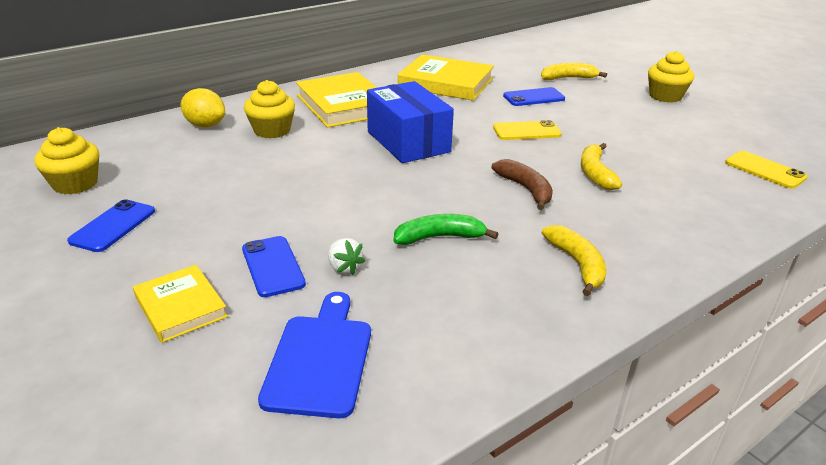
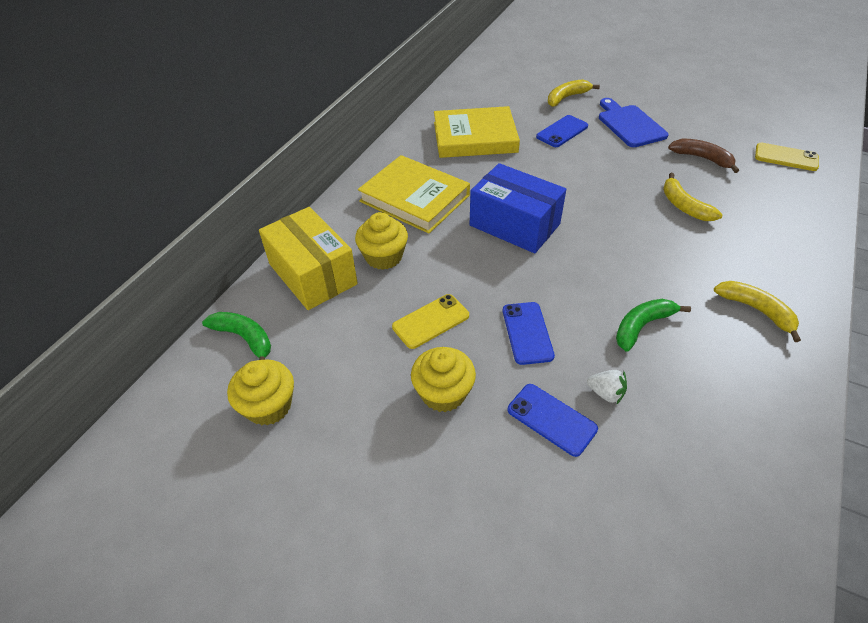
camera: 25 degrees left, 15 degrees up
(110, 144) = (245, 338): none -> green banana
(113, 226) = (366, 441): blue phone -> blue phone (527, 333)
(180, 307) = (526, 501): yellow book -> none
(205, 125) = (312, 274): yellow lemon -> yellow box
(320, 359) = (681, 496): blue cutting board -> blue cutting board (629, 124)
(526, 131) = (593, 176): yellow phone -> yellow phone (431, 321)
(526, 189) = (653, 244): brown banana -> brown banana (702, 158)
(665, 96) = (655, 96): yellow cupcake -> yellow cupcake (443, 393)

